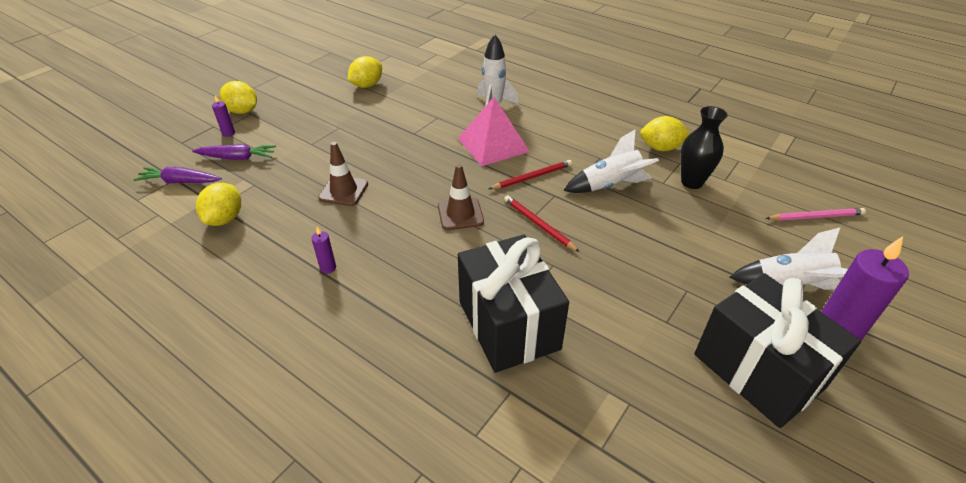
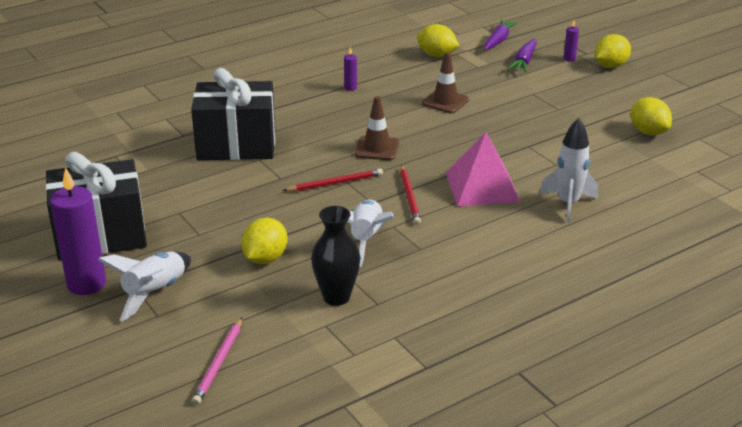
camera: 110 degrees right, 10 degrees down
(661, 148) = (414, 300): yellow lemon -> yellow lemon (265, 258)

